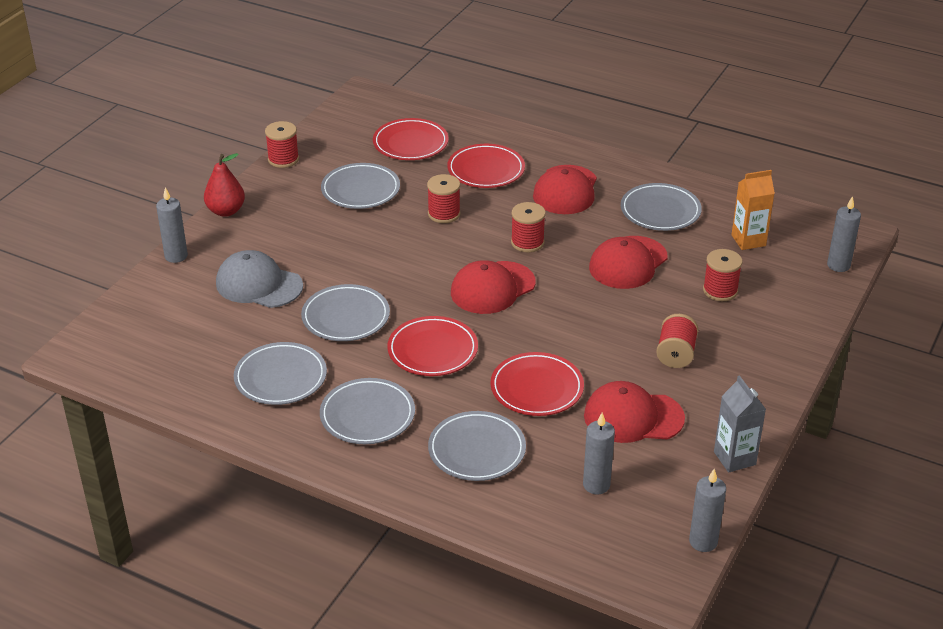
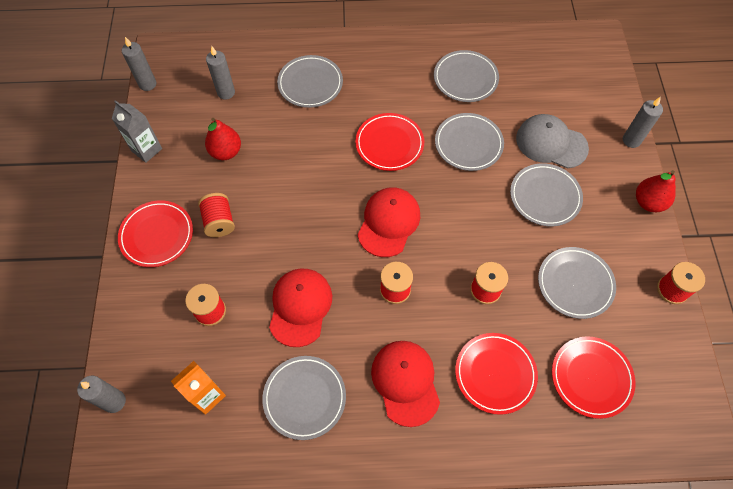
camera: 150 degrees right, 25 degrees up
(259, 284) = (551, 143): grey cap -> grey cap turned 150 degrees counterclockwise
(367, 415) = (391, 77): grey plate -> grey plate (545, 196)
(537, 388) = (301, 145): red plate -> red plate (157, 235)
(633, 417) = (226, 152): red cap -> red pear

